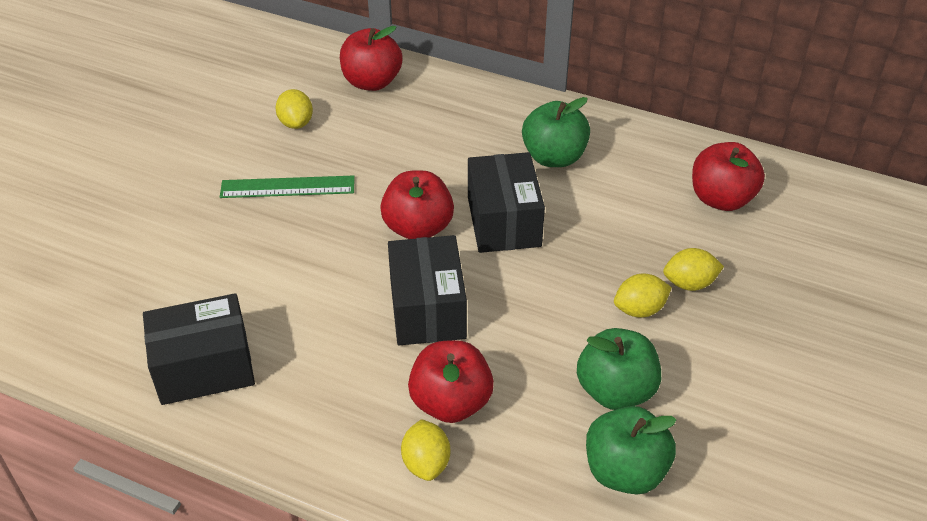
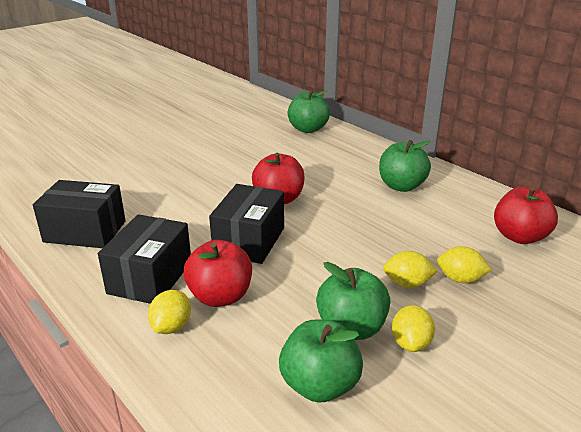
camera: 25 degrees right, 15 degrees down
(287, 187) = (215, 162): green ruler -> none
(296, 123) = (247, 137): yellow lemon -> yellow lemon (411, 343)
(372, 82) = (308, 129): red apple -> green apple
(503, 221) = (340, 209): black box -> black box (150, 277)

